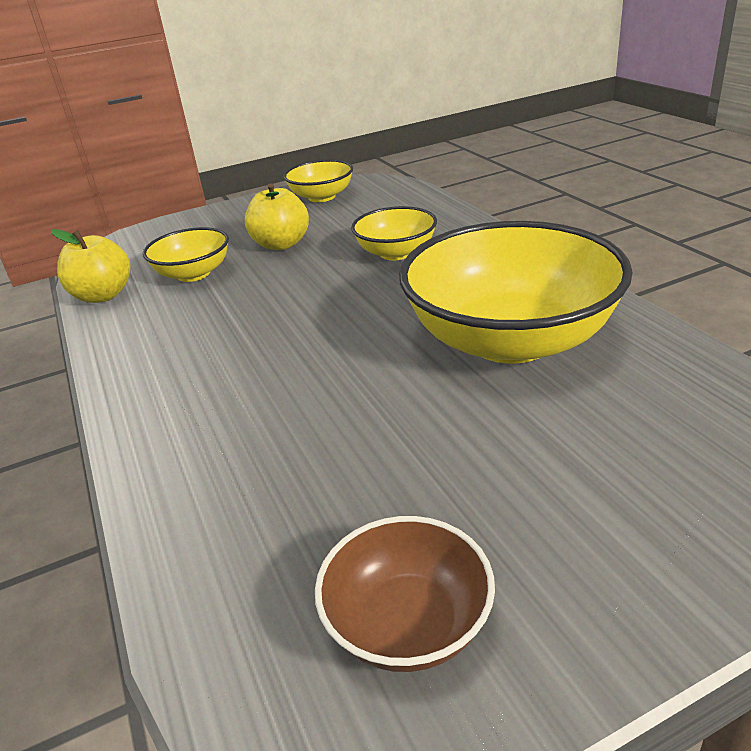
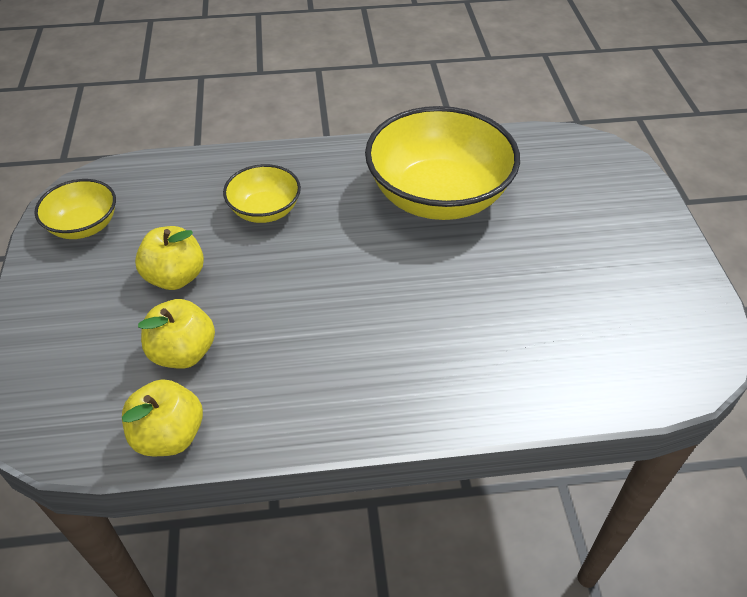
camera: 75 degrees left, 15 degrees up
(193, 274) = (183, 352): yellow bowl -> yellow apple
(408, 624) = (658, 308): brown bowl -> none

